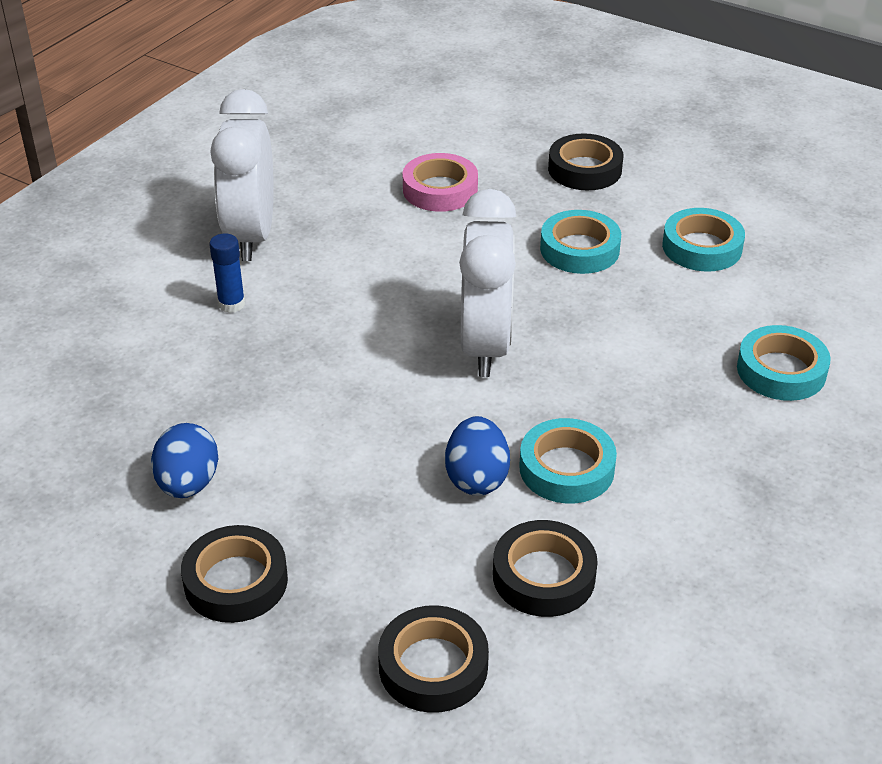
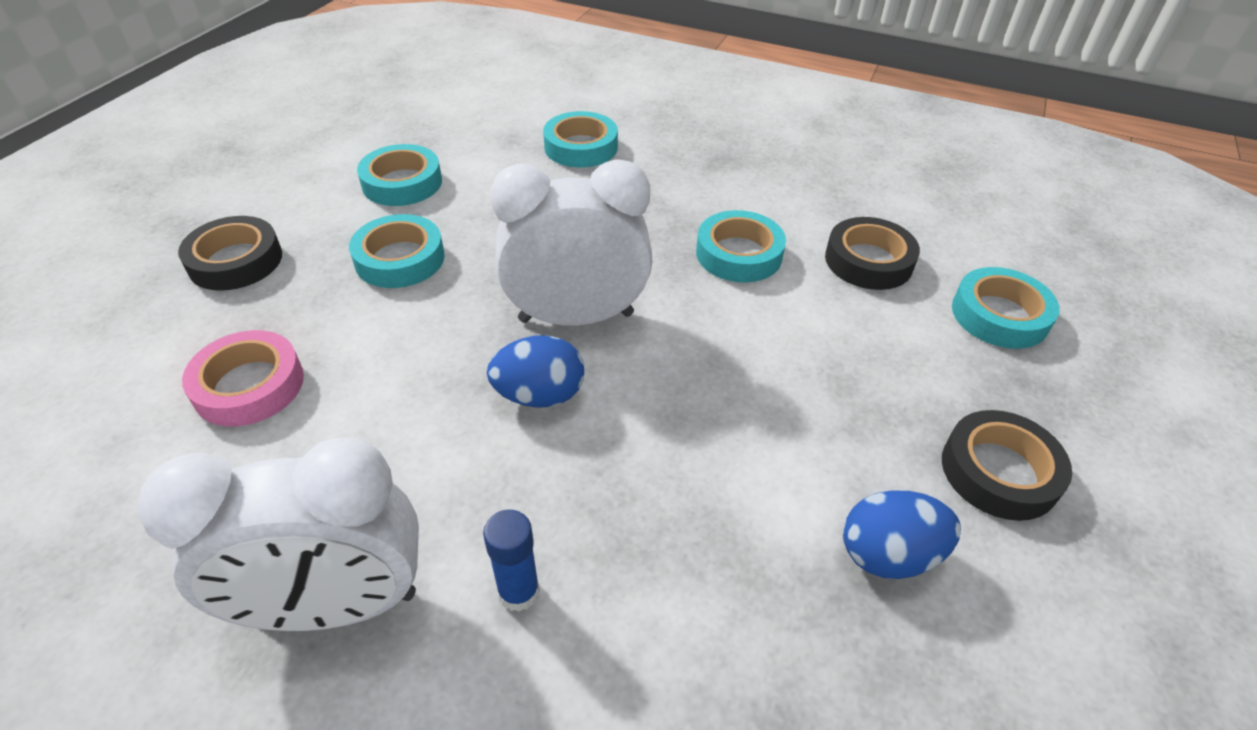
camera: 100 degrees left, 5 degrees up
(433, 666) = (999, 315): black tape -> turquoise tape
(476, 478) = (774, 308): blue egg -> blue egg (539, 395)

